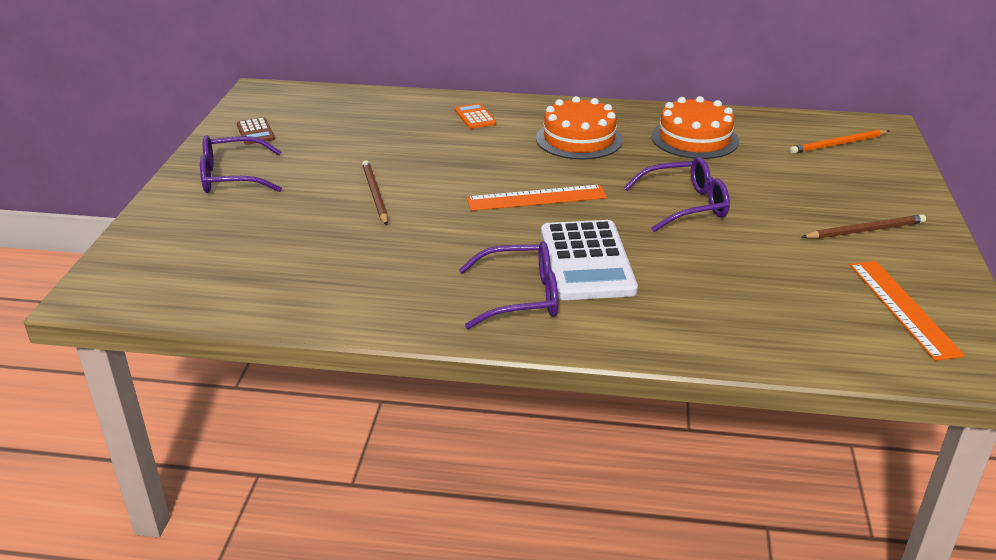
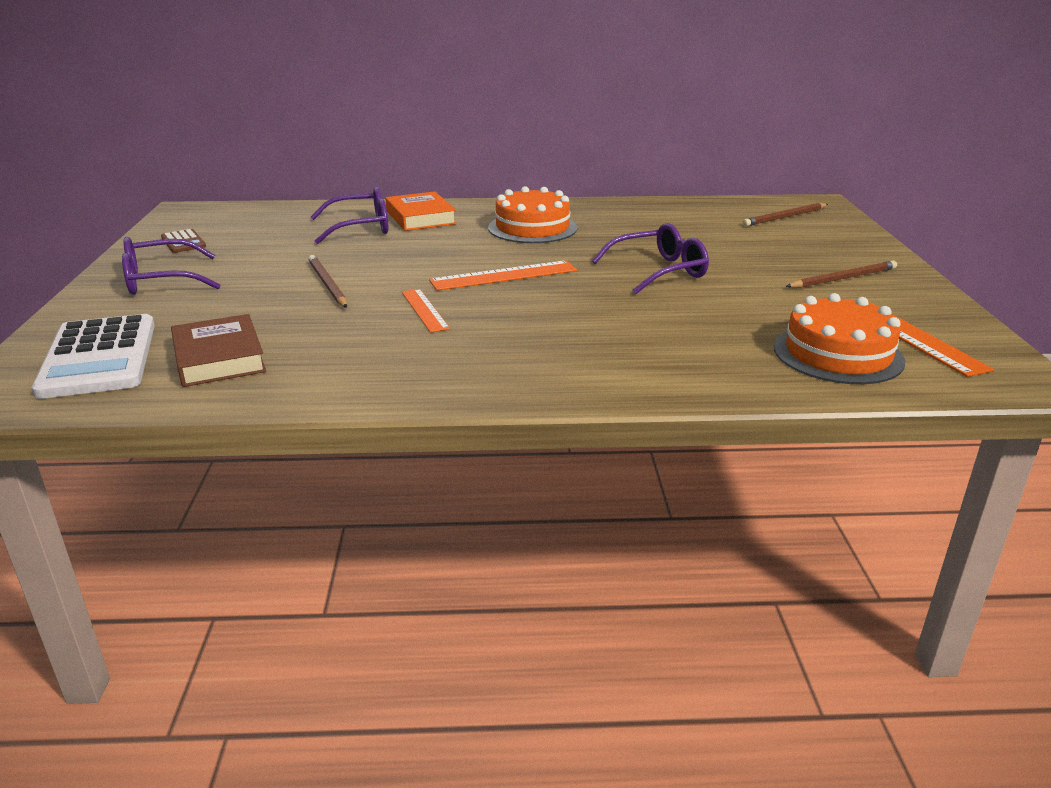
camera: 10 degrees left, 5 degrees down
(272, 270) = (219, 358): none -> brown book
(455, 233) = (424, 310): none -> orange ruler
(475, 117) = (420, 217): orange calculator -> orange book
(521, 297) = (513, 359): purple glasses -> purple glasses (361, 228)
(587, 261) = (574, 323): white calculator -> white calculator (99, 357)
(694, 138) = (647, 221): orange cake -> orange cake (838, 354)
(838, 144) = (785, 217): orange pencil -> brown pencil

